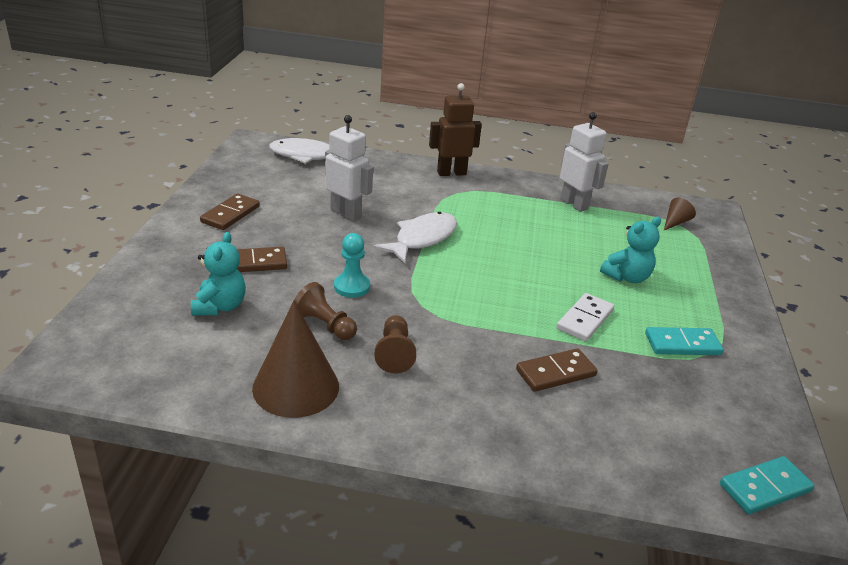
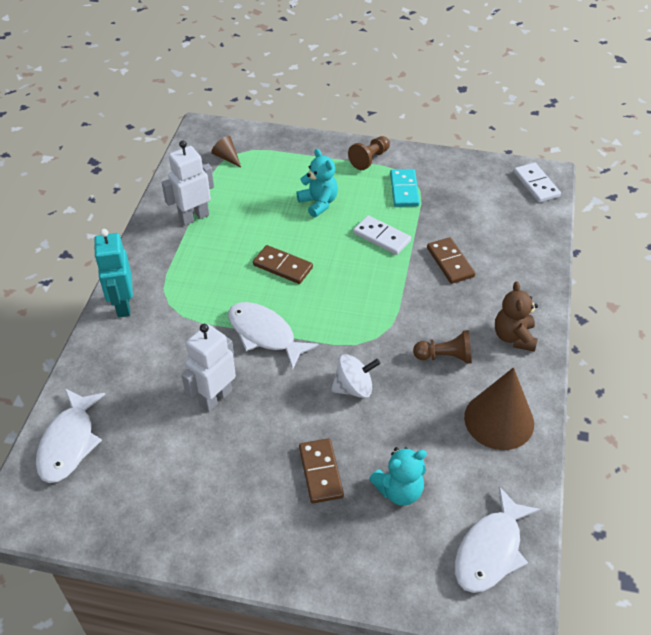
camera: 85 degrees left, 15 degrees up
(129, 360) = (490, 550): none -> white fish
(220, 306) = (399, 490): turquoise teddy bear -> turquoise teddy bear turned 150 degrees clockwise
(230, 214) = (220, 508): brown domino -> brown domino (283, 266)
(325, 325) = (415, 405): brown pawn -> brown pawn (369, 159)
(352, 287) = (354, 388): turquoise pawn -> white spinning top
(429, 417) = (514, 337): none -> brown teddy bear
(451, 173) = (123, 305): brown robot -> turquoise robot
(764, 487) = (536, 184): turquoise domino -> white domino

